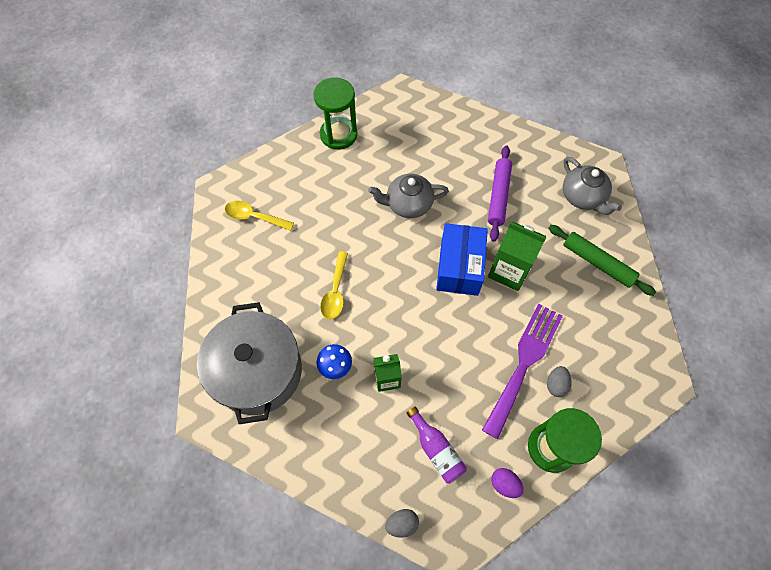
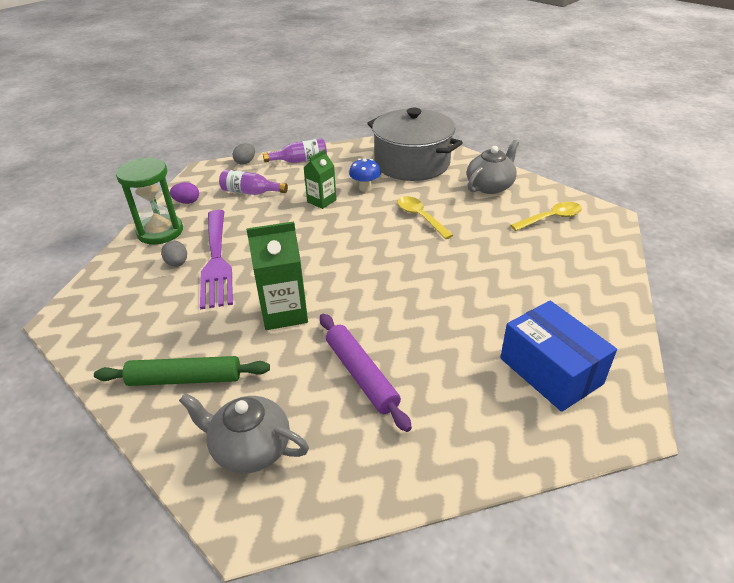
camera: 140 degrees right, 25 degrees down
(338, 135) = (604, 318): green hourglass -> none
(347, 473) = (300, 161): none -> purple bottle
(408, 204) = (445, 304): grey teapot -> grey teapot (490, 186)
(459, 267) = (336, 287): blue box -> blue box (550, 371)

